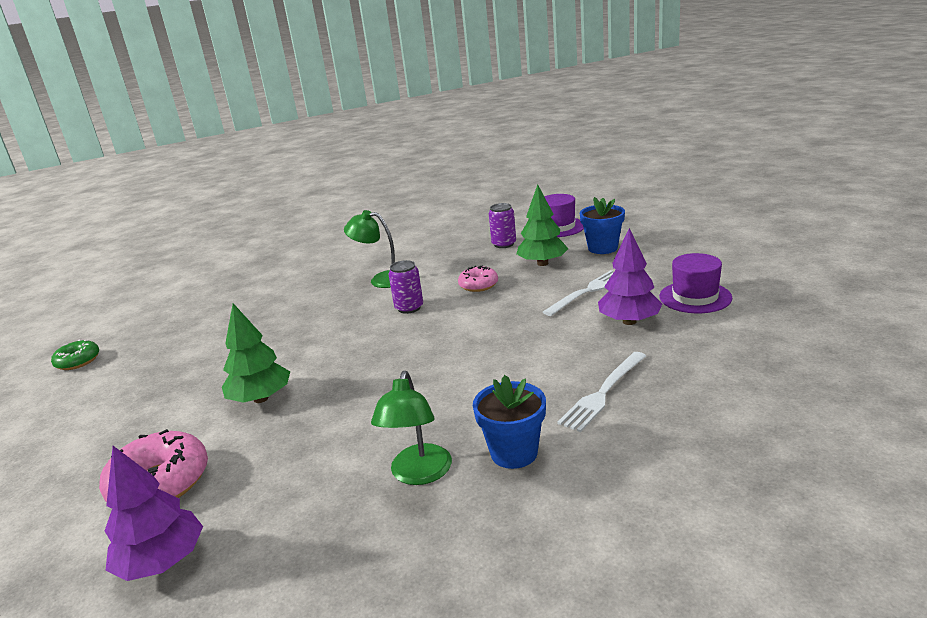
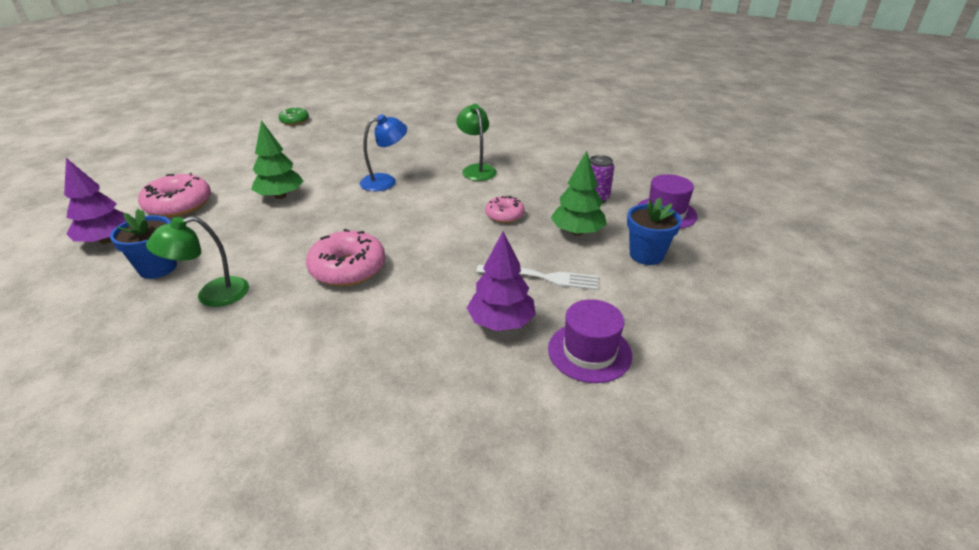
camera: 50 degrees right, 10 degrees up
(330, 328) = (385, 181): none -> blue lamp
(409, 308) = (440, 199): purple can -> none
(469, 378) = (348, 269): none -> pink donut
(514, 453) = (252, 329): blue flower pot -> blue flower pot (158, 268)
(602, 393) = (359, 348): white fork -> none

